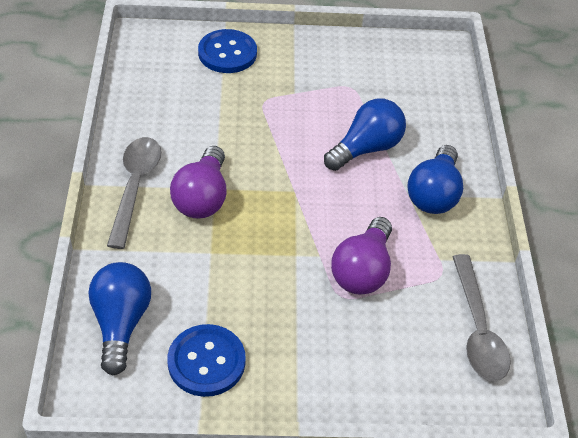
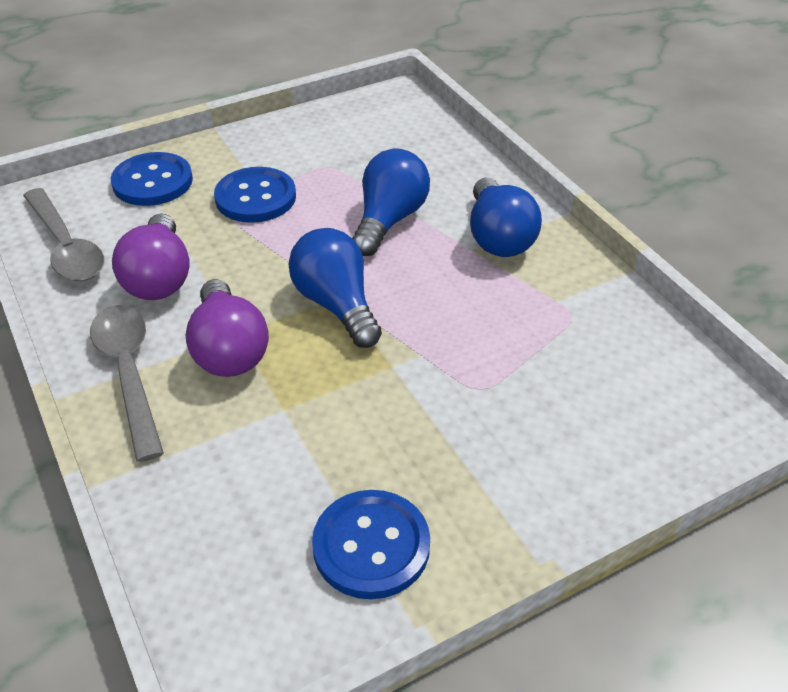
camera: 25 degrees left, 5 degrees down
(121, 323) = (220, 553): blue light bulb -> blue light bulb (336, 305)
(287, 93) = (255, 197): none -> blue button
(362, 270) = (482, 349): purple light bulb -> purple light bulb (159, 277)
(477, 329) = (654, 355): grey spoon -> grey spoon (66, 247)

